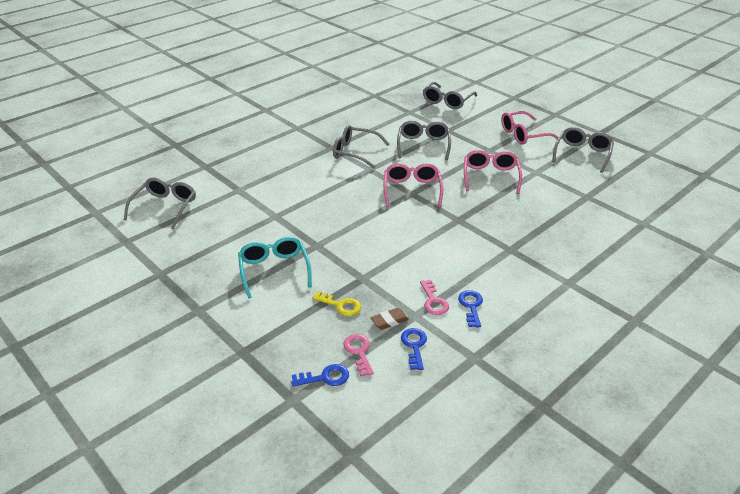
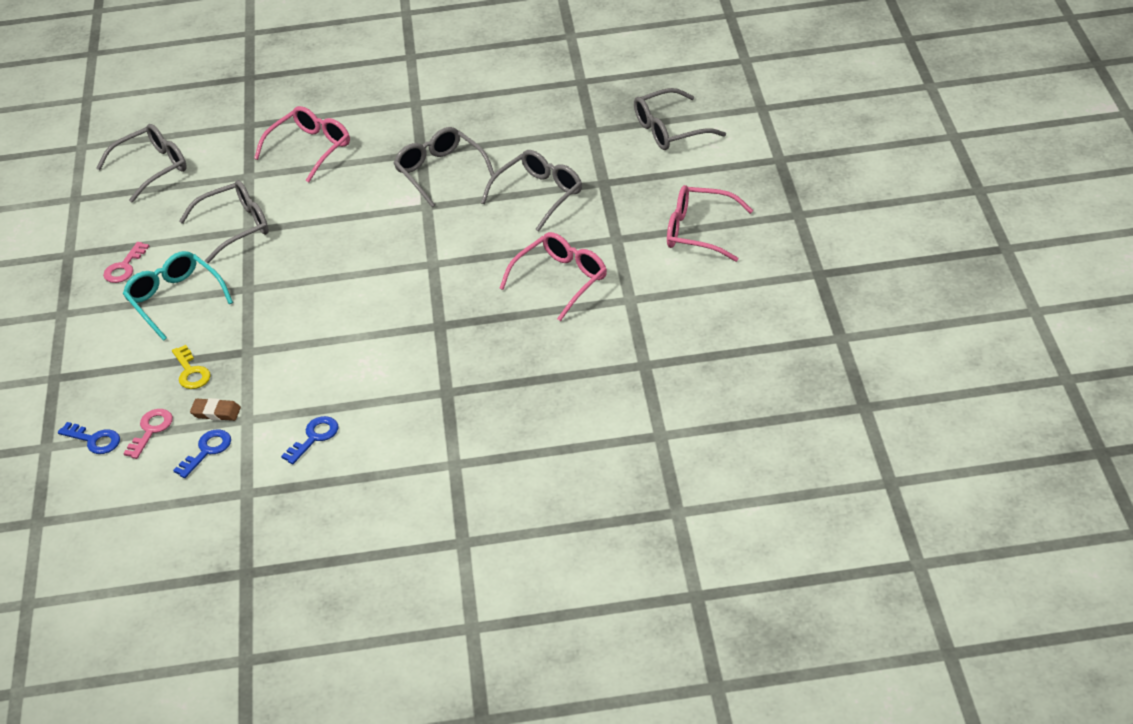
camera: 40 degrees right, 5 degrees up
(274, 270) = (174, 299): turquoise glasses -> turquoise glasses turned 60 degrees counterclockwise
(412, 190) = (439, 259): pink glasses -> pink glasses (310, 149)
(433, 301) = (284, 413): pink key -> pink key (124, 267)
(582, 154) = (737, 298): grey glasses -> grey glasses (236, 227)

